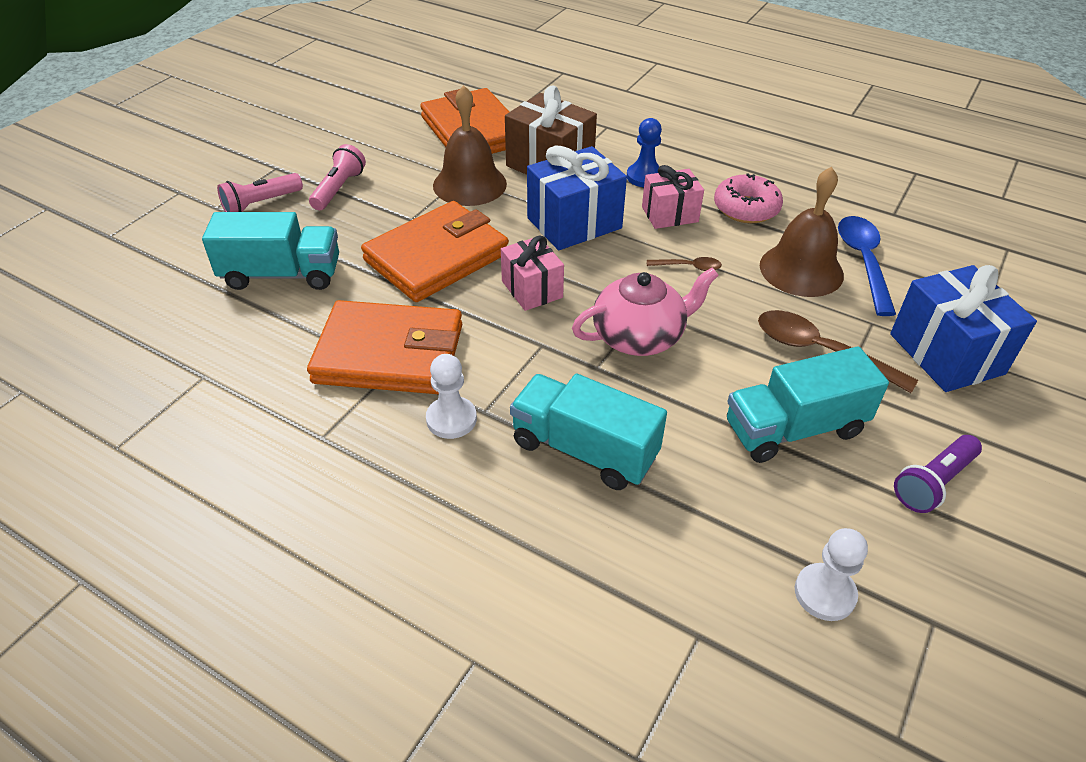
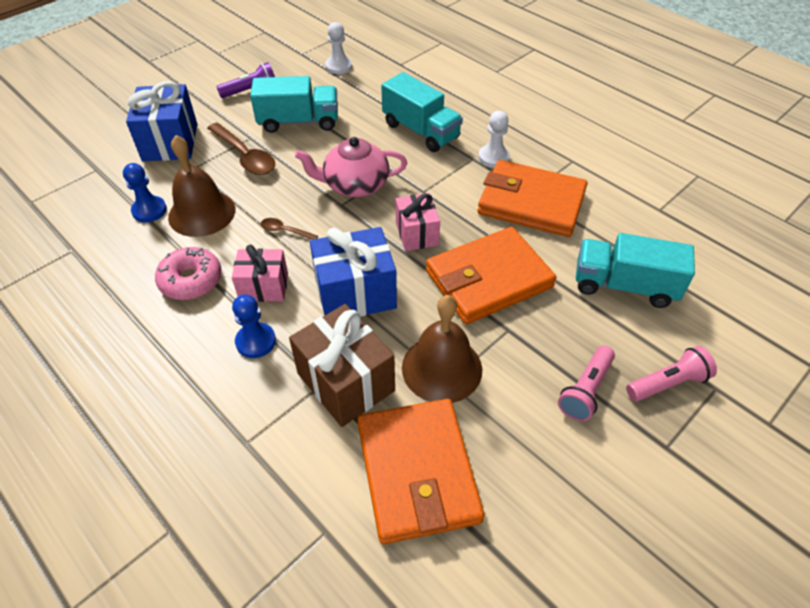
camera: 165 degrees left, 5 degrees up
(863, 262) = (149, 210): blue spoon -> blue pawn

